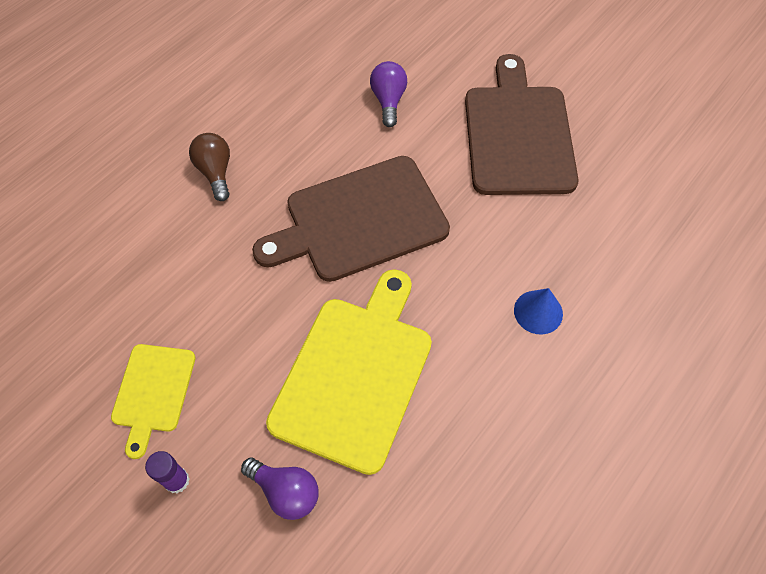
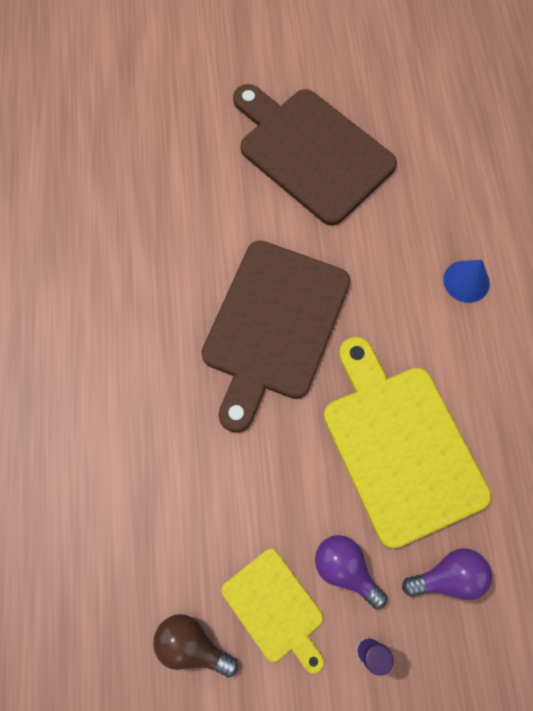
camera: 45 degrees left, 10 degrees up
(215, 172) = (115, 390): brown light bulb -> brown light bulb (192, 644)
(388, 101) = (185, 205): purple light bulb -> purple light bulb (345, 568)

